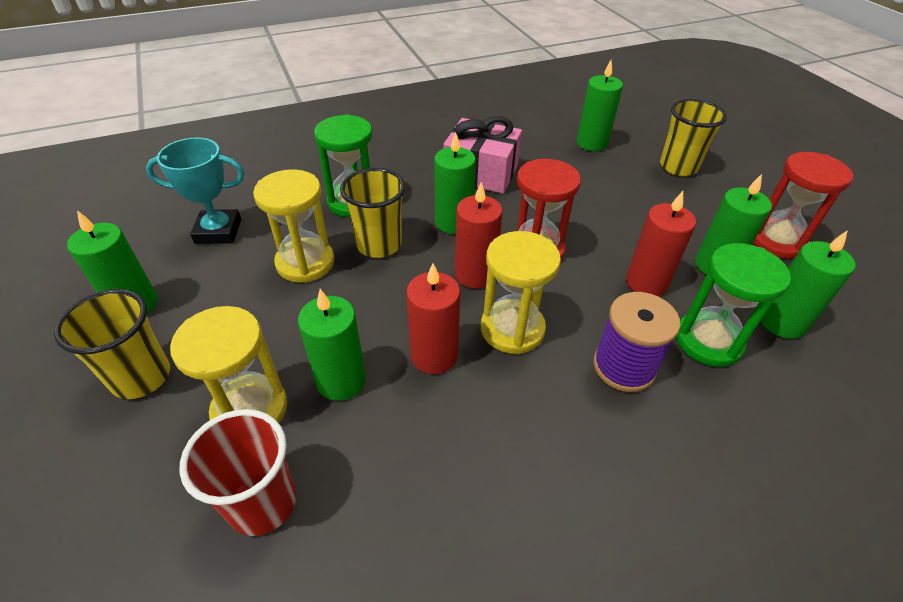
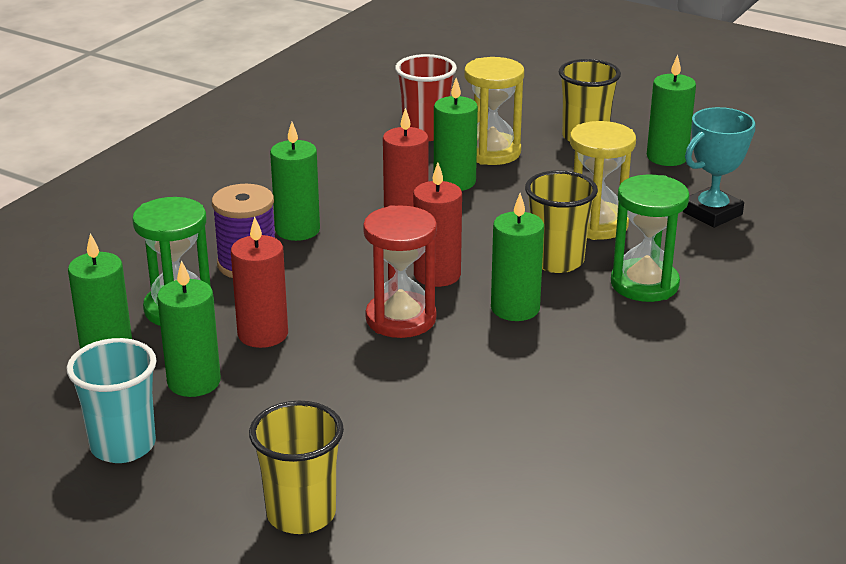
camera: 145 degrees right, 15 degrees down
(481, 173) = (559, 377): pink gift -> none
(512, 329) = (361, 252): yellow hourglass -> none
(592, 143) = (463, 499): green candle -> green candle (297, 230)
(776, 241) = (123, 445): red hourglass -> turquoise cup

